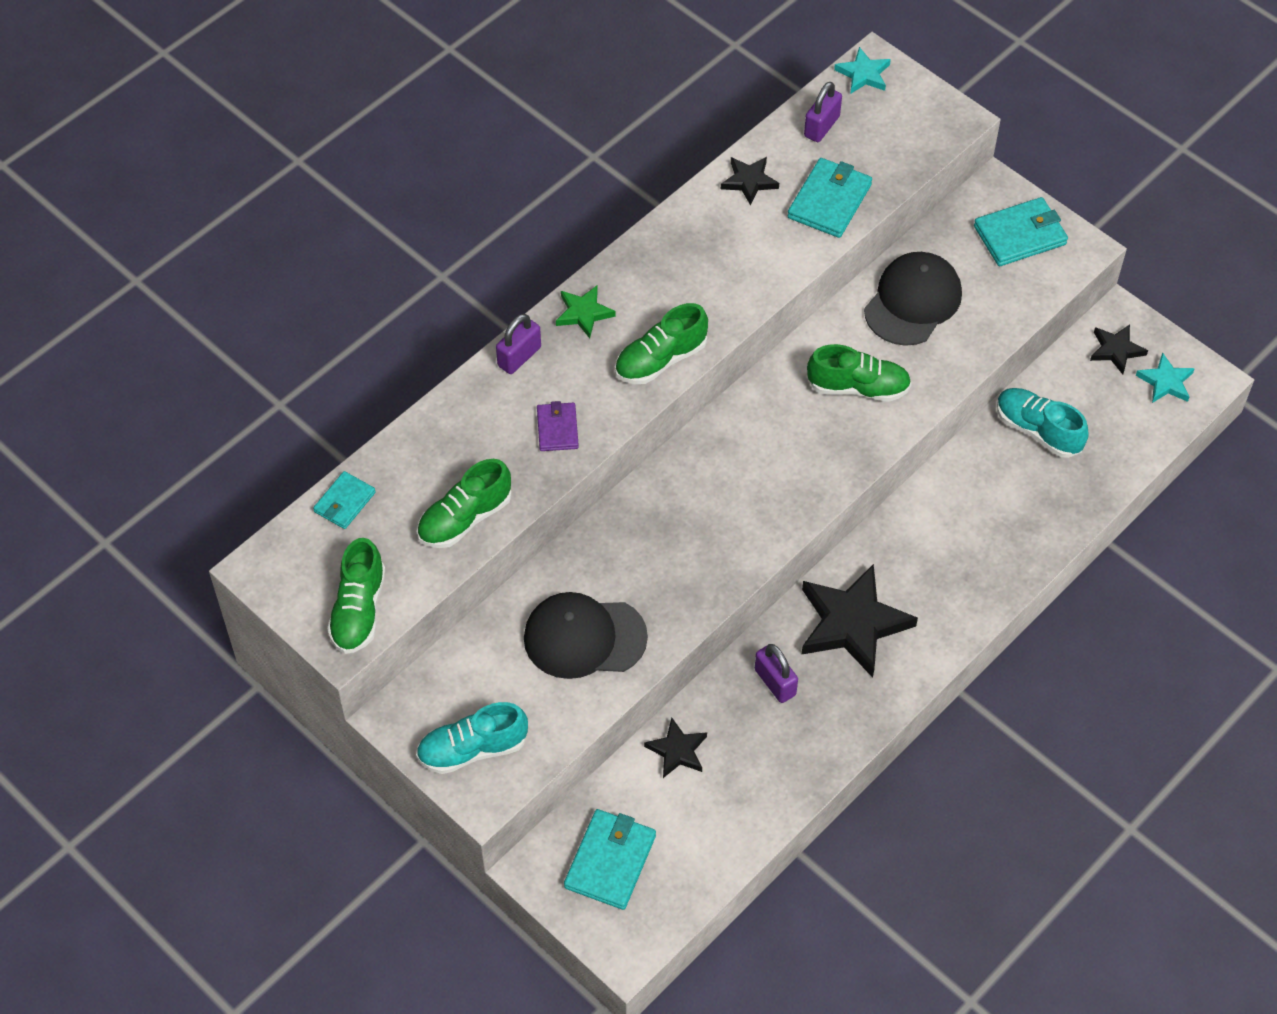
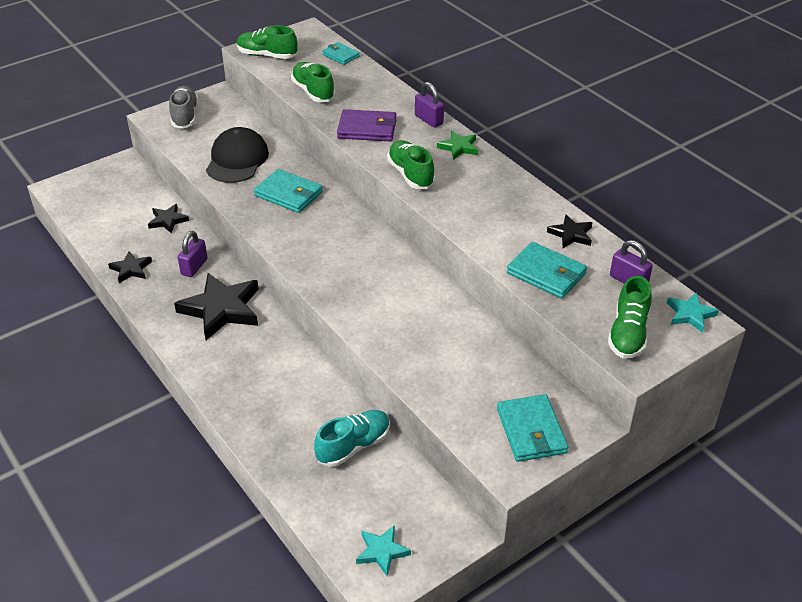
camera: 100 degrees right, 15 degrees down
(473, 749) = (185, 116): turquoise shoe -> grey shoe
(557, 429) = (367, 129): purple wallet -> purple wallet, size x1.62
(610, 861) = (112, 188): turquoise wallet -> turquoise wallet (288, 194)
(775, 682) = (194, 267): purple padlock -> purple padlock turned 45 degrees counterclockwise
(858, 387) = (391, 304): green shoe -> green shoe (628, 334)
(913, 301) = (468, 348): black cap -> none
(1116, 350) = (425, 521): black star -> black star (131, 269)

